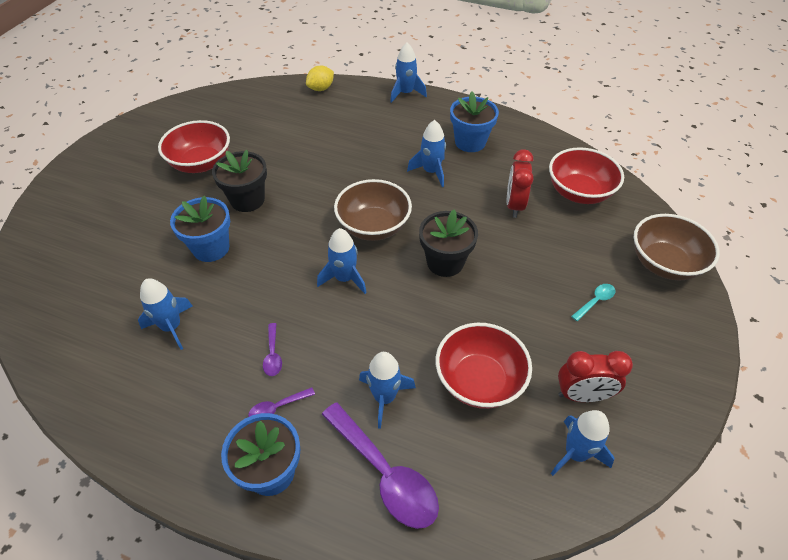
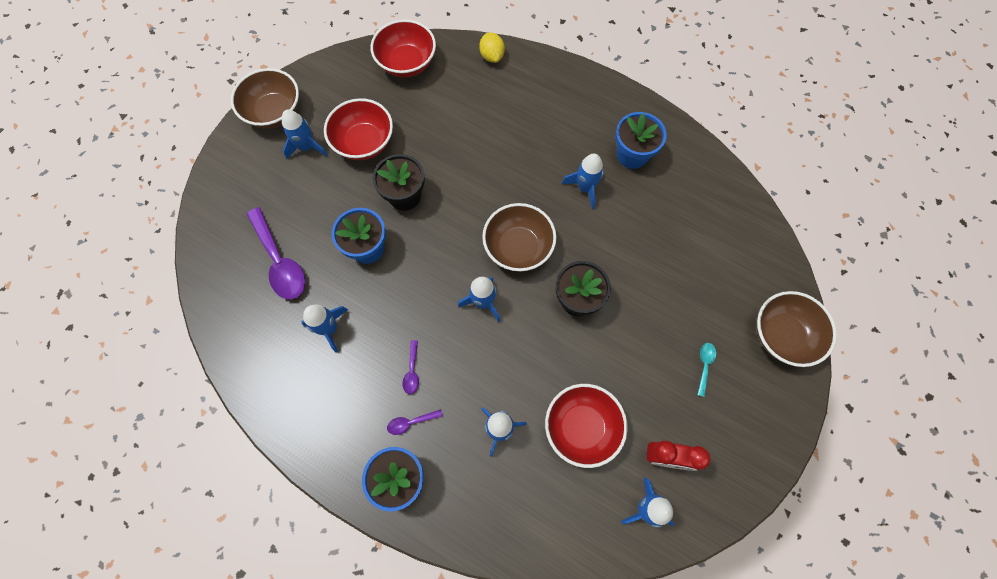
camera: 10 degrees right, 20 degrees up
(106, 151) = (274, 112): none -> brown bowl
(321, 88) = (492, 56): yellow lemon -> yellow lemon turned 75 degrees counterclockwise
(385, 473) = (489, 496): purple spoon -> purple spoon (280, 261)
(406, 93) = (579, 76): blue rocket -> blue rocket (307, 147)
(514, 205) = (657, 243): red clock -> none
(579, 192) = (725, 237): red bowl -> red bowl (407, 63)
(595, 301) = (704, 365): turquoise spoon -> turquoise spoon turned 45 degrees counterclockwise

